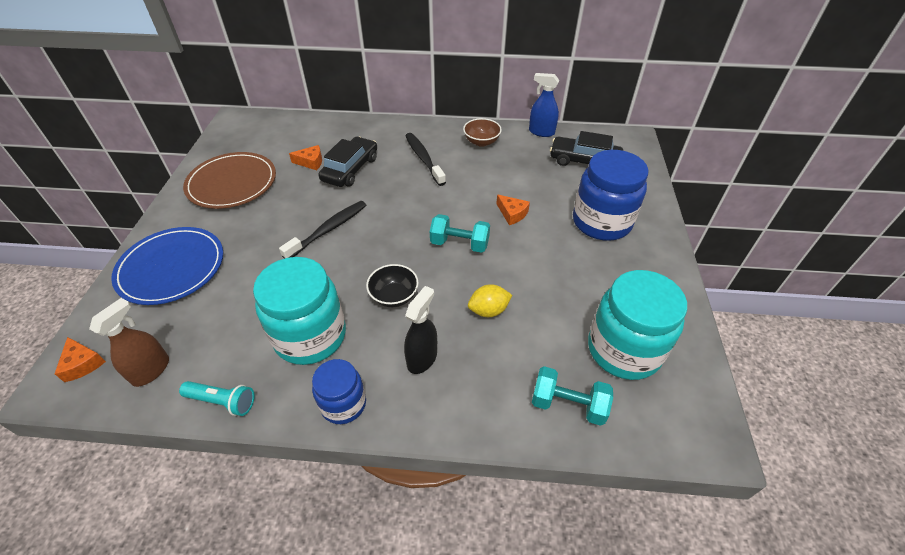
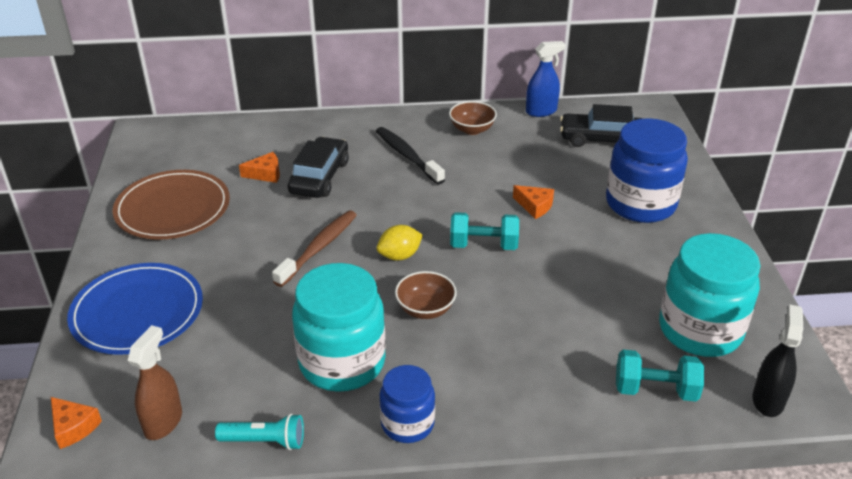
camera: 10 degrees left, 10 degrees down
(329, 230) = (319, 248): black toothbrush -> brown toothbrush
(394, 296) = (425, 309): black bowl -> brown bowl
(422, 358) = (481, 367): black spray bottle -> black spray bottle (768, 400)
(488, 310) = (540, 310): yellow lemon -> yellow lemon (399, 256)
(541, 132) = (541, 111): blue spray bottle -> blue spray bottle turned 150 degrees clockwise

